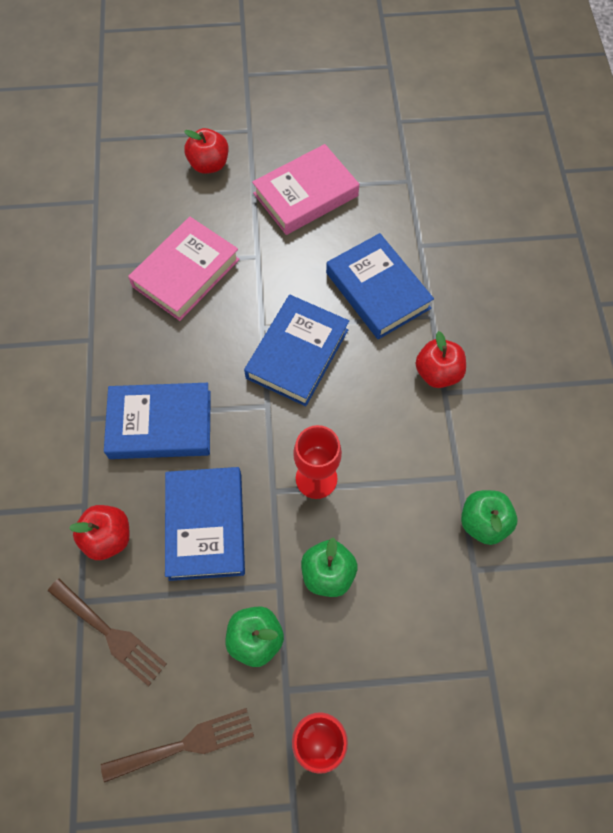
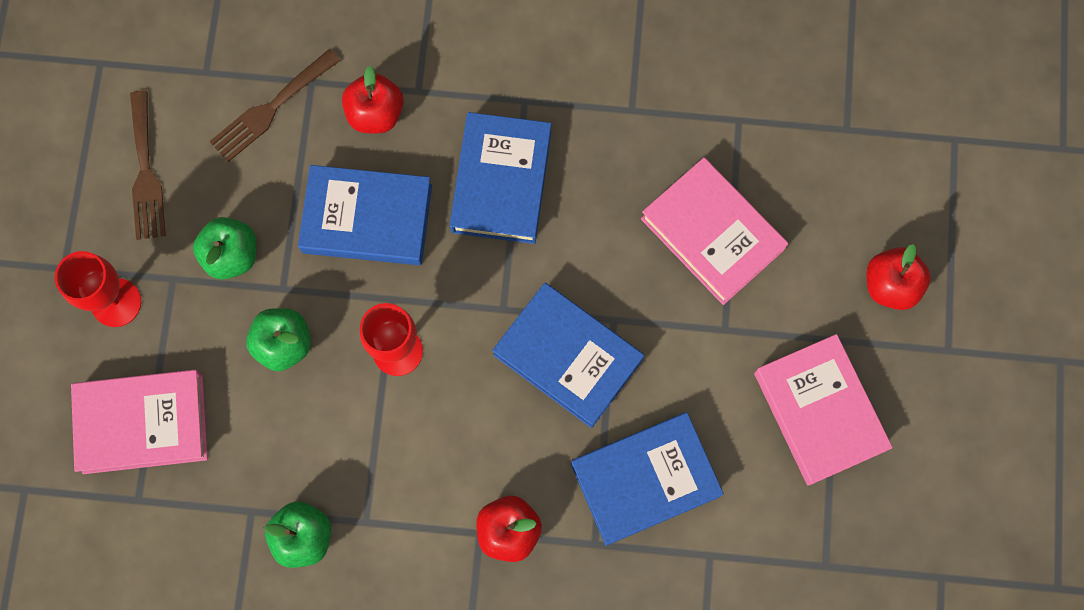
camera: 100 degrees right, 10 degrees up
(423, 685) = (143, 423): none -> pink book

